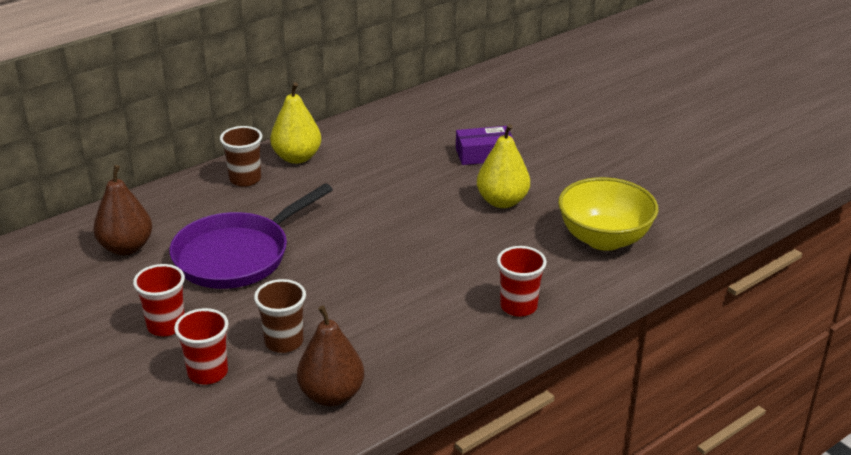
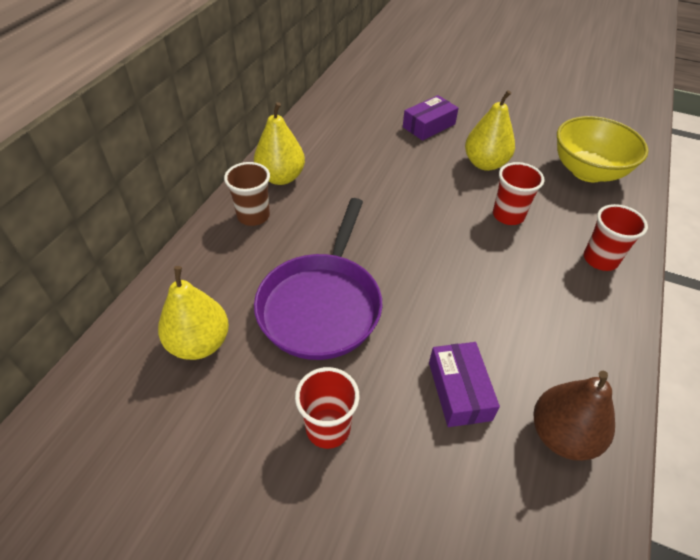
camera: 30 degrees left, 15 degrees up
(126, 248) = (199, 343): brown pear -> yellow pear
(208, 373) = (425, 471): red cup -> red cup (508, 215)
(284, 342) = (459, 390): brown cup -> purple box

